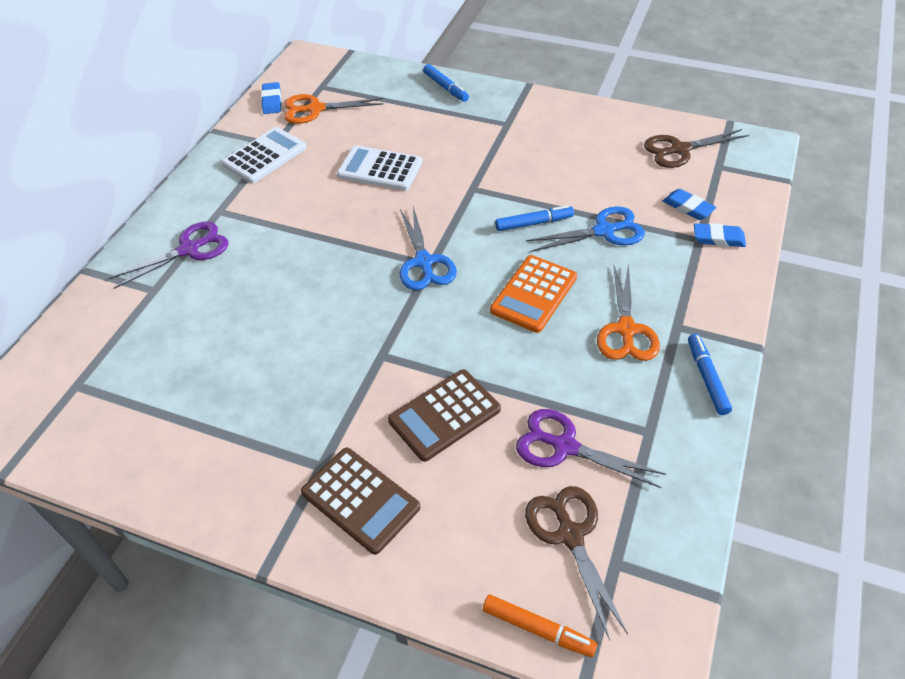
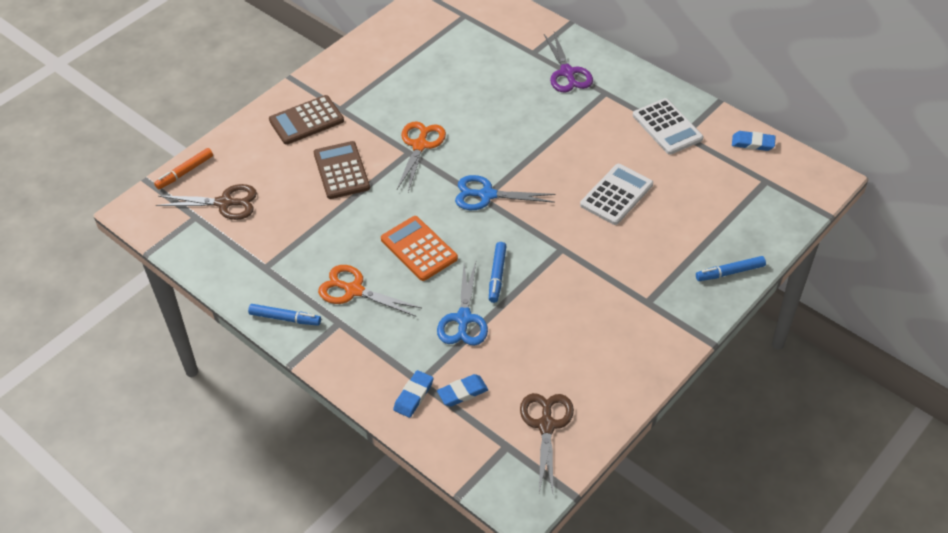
camera: 110 degrees right, 0 degrees up
(315, 109) = (727, 170): orange scissors -> orange scissors (420, 145)
(564, 446) = (282, 221): purple scissors -> none

